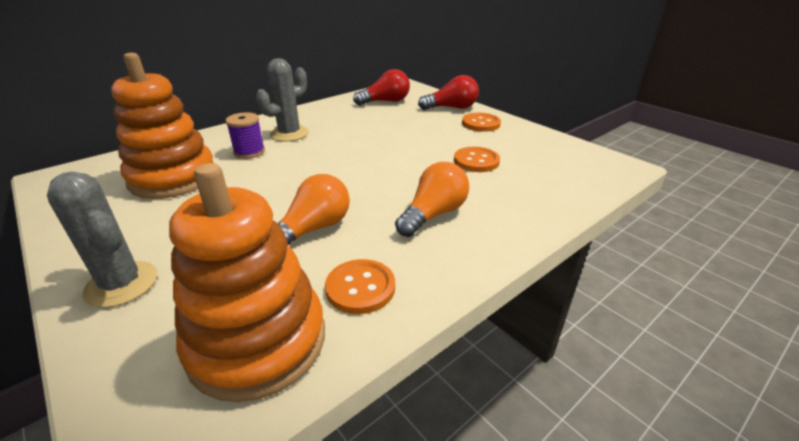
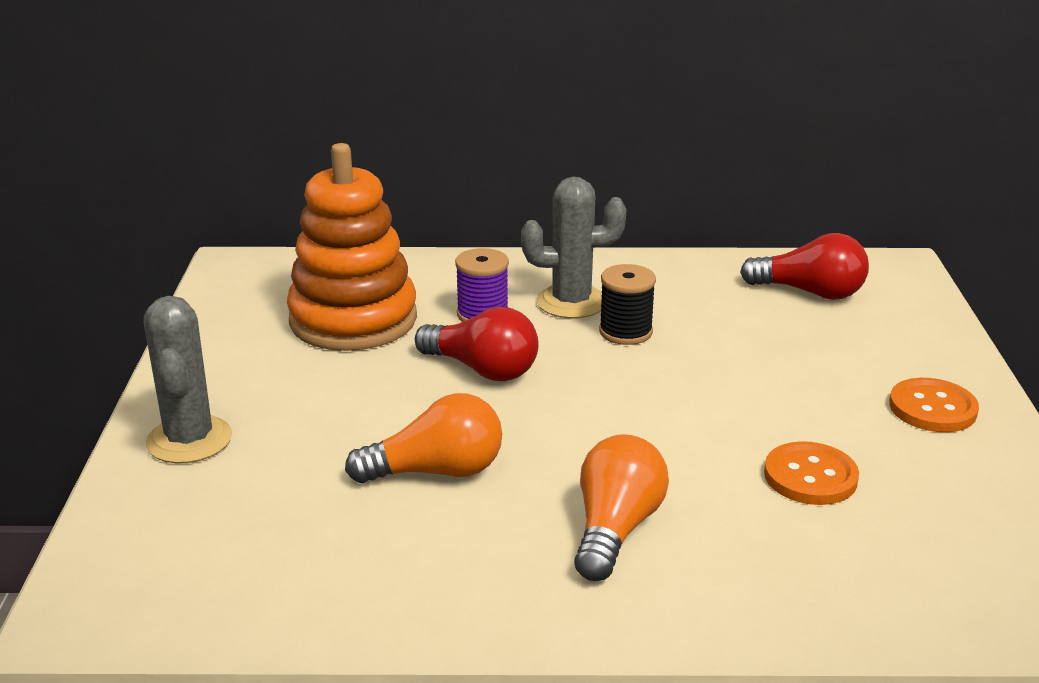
camera: 40 degrees right, 5 degrees down
(257, 341) = (246, 570): orange stacking toy -> none
(330, 137) = (625, 332): none -> black spool
(360, 288) = (404, 573): orange button -> none
(433, 214) = (615, 529): orange light bulb -> orange light bulb turned 60 degrees counterclockwise
(451, 108) = (923, 352): red light bulb -> red light bulb (482, 369)

